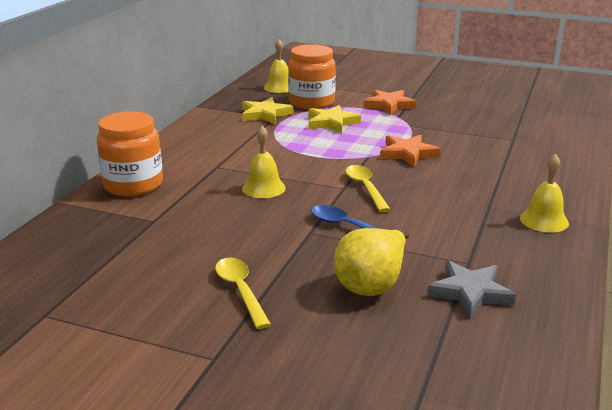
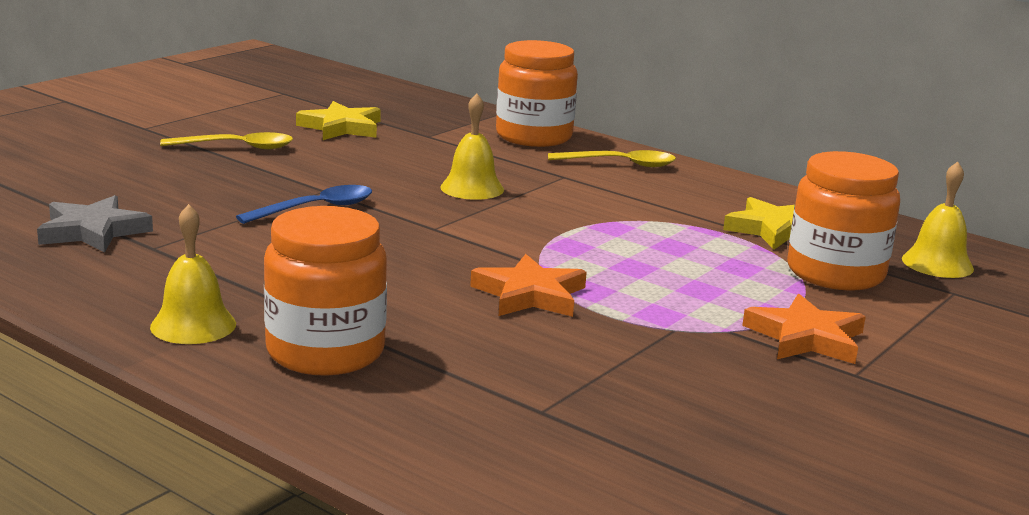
camera: 105 degrees right, 5 degrees down
(331, 123) = (714, 269): yellow star -> yellow star (341, 127)
(365, 188) = (421, 239): yellow spoon -> yellow spoon (620, 164)
(372, 284) = (174, 194): yellow pear -> none
(525, 184) = (325, 352): none -> orange jar

